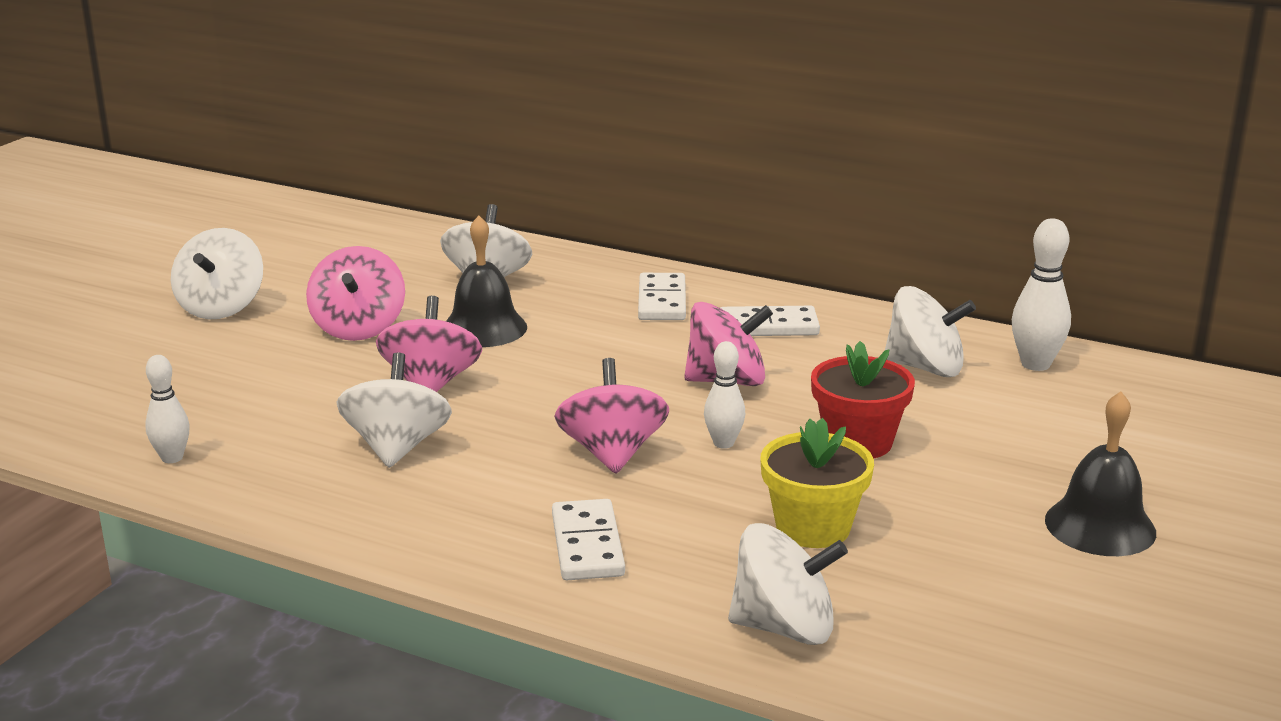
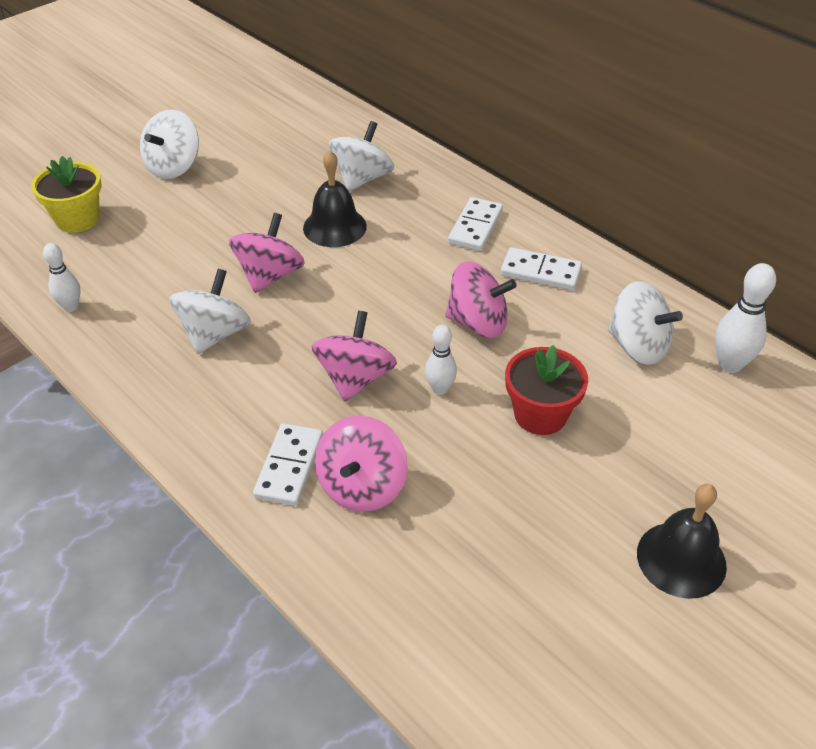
camera: 20 degrees right, 20 degrees up
(359, 328) = (251, 207): pink spinning top -> pink spinning top (362, 486)
(784, 627) = (380, 593): white spinning top -> none
(813, 527) = (457, 496): yellow flower pot -> yellow flower pot (77, 219)

